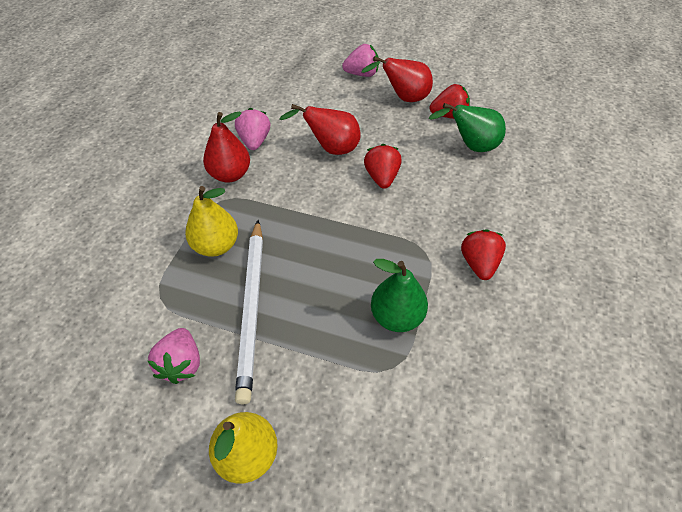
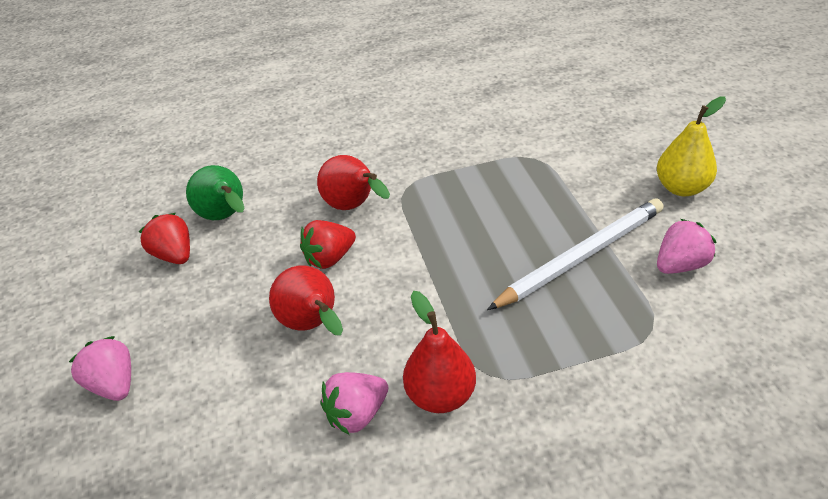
camera: 120 degrees left, 10 degrees down
(216, 245) = (550, 330): yellow pear -> none
(396, 317) = (490, 174): green pear -> none
(403, 98) = (158, 310): red pear -> red pear (353, 207)
(479, 263) = (389, 156): red strawberry -> none

